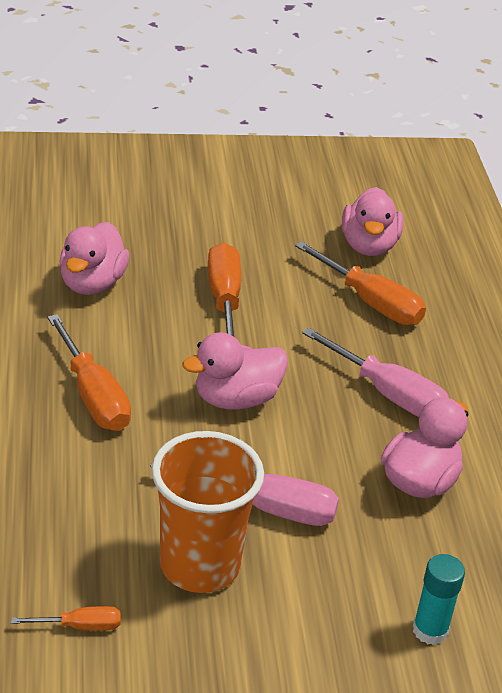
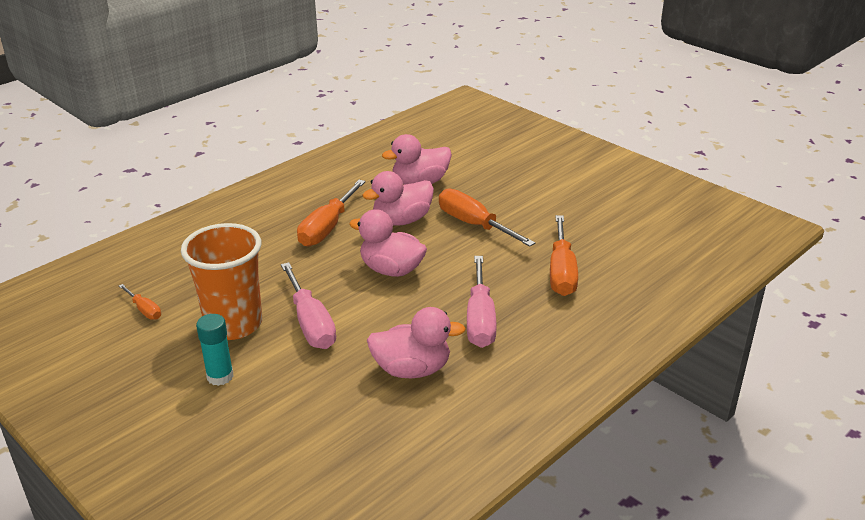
camera: 55 degrees right, 5 degrees down
(224, 300) = (474, 225): orange screwdriver -> orange screwdriver turned 90 degrees counterclockwise
(368, 246) = (619, 245): pink duck -> pink duck (402, 220)
(430, 630) = (276, 435): turquoise glue stick -> turquoise glue stick (220, 376)

